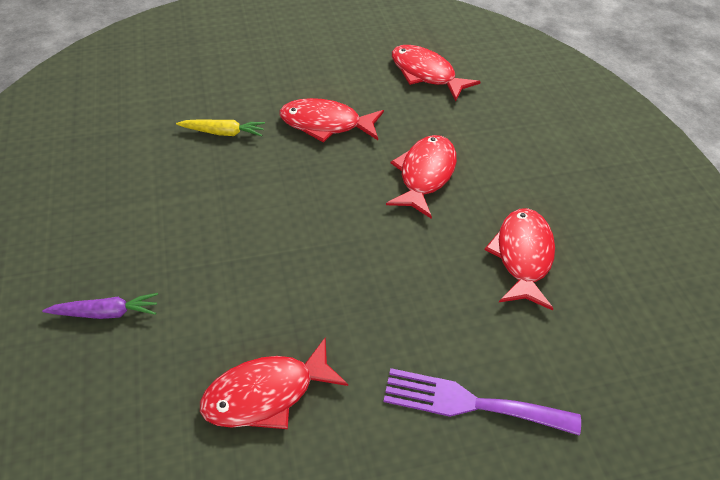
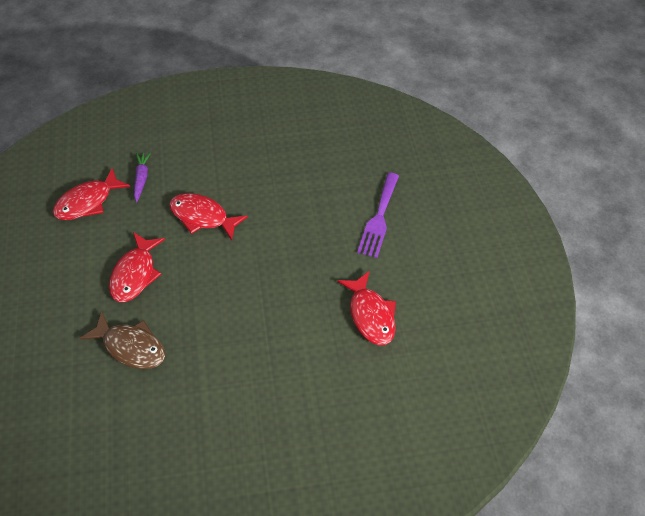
camera: 85 degrees left, 5 degrees up
(106, 313) = (306, 412): purple carrot -> purple carrot (141, 178)
(223, 133) = (130, 346): yellow carrot -> brown fish
(522, 256) = (281, 176): red fish -> none

